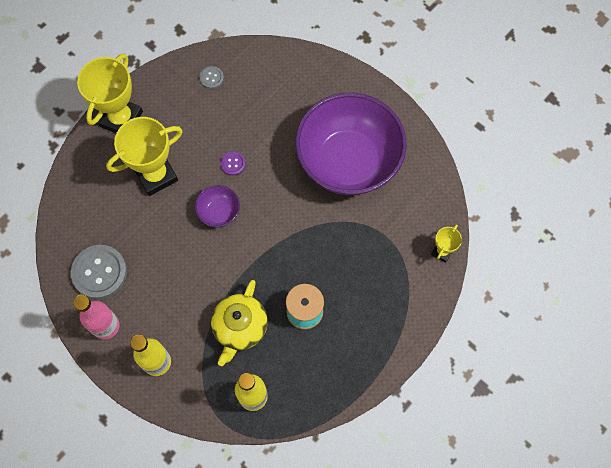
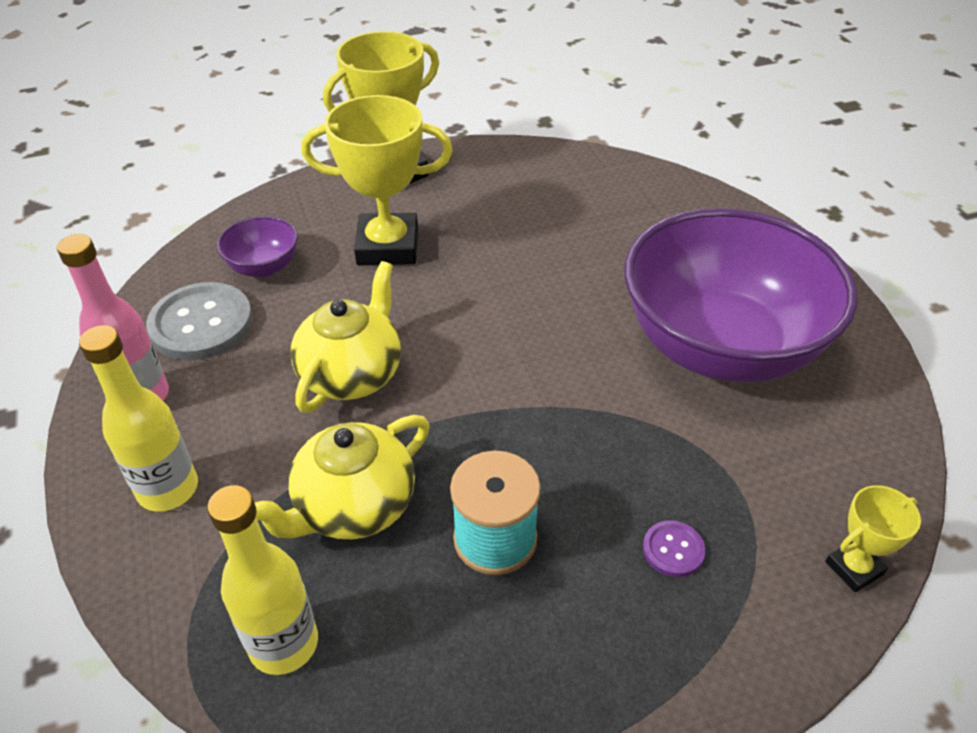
camera: 30 degrees right, 25 degrees down
(193, 263) = (352, 374): none -> yellow teapot
(211, 78) = (554, 176): grey button -> none
(219, 212) = (447, 326): purple bowl -> purple bowl (264, 267)
(233, 164) = (516, 276): purple button -> purple button (673, 550)

